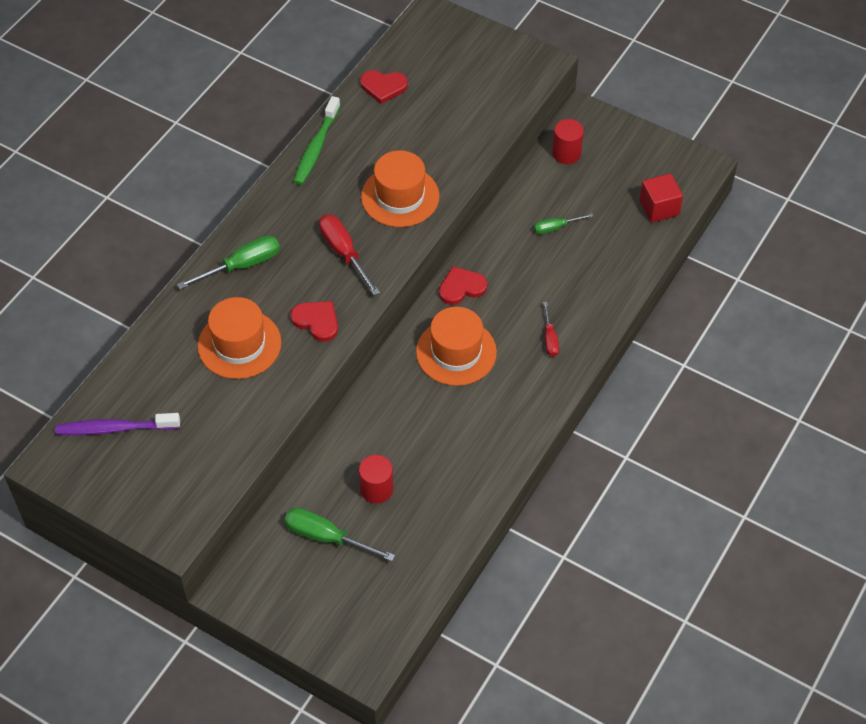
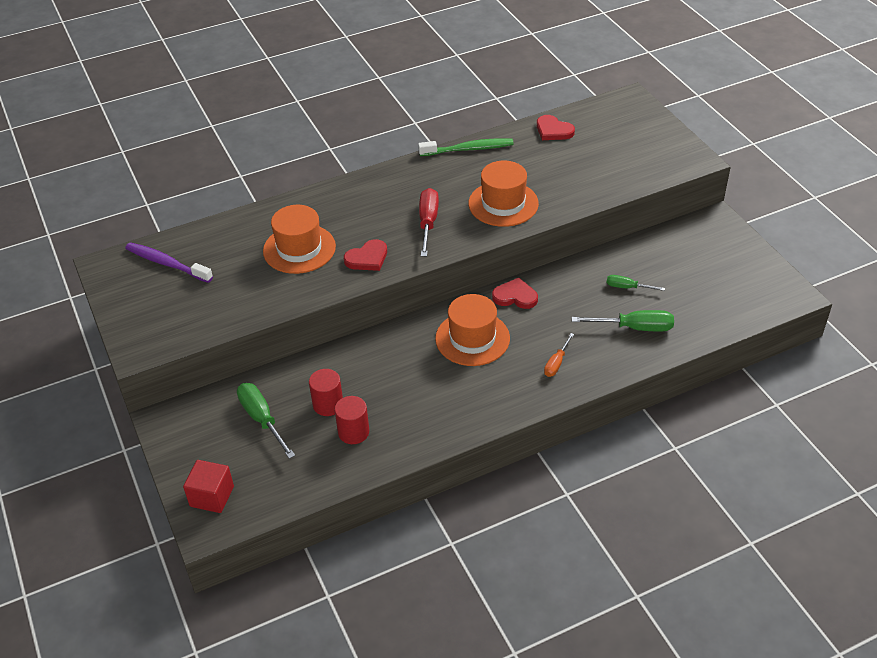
camera: 35 degrees right, 10 degrees down
(242, 265) = (348, 201): green screwdriver -> green screwdriver (634, 328)
(316, 147) = (468, 149): green toothbrush -> green toothbrush turned 150 degrees counterclockwise
(317, 321) = (367, 258): red heart -> red heart turned 75 degrees clockwise
(550, 339) = (556, 363): red screwdriver -> orange screwdriver
(566, 153) = (679, 240): red cylinder -> red cylinder (353, 432)
(659, 208) = (730, 309): red cube -> red cube (212, 496)

